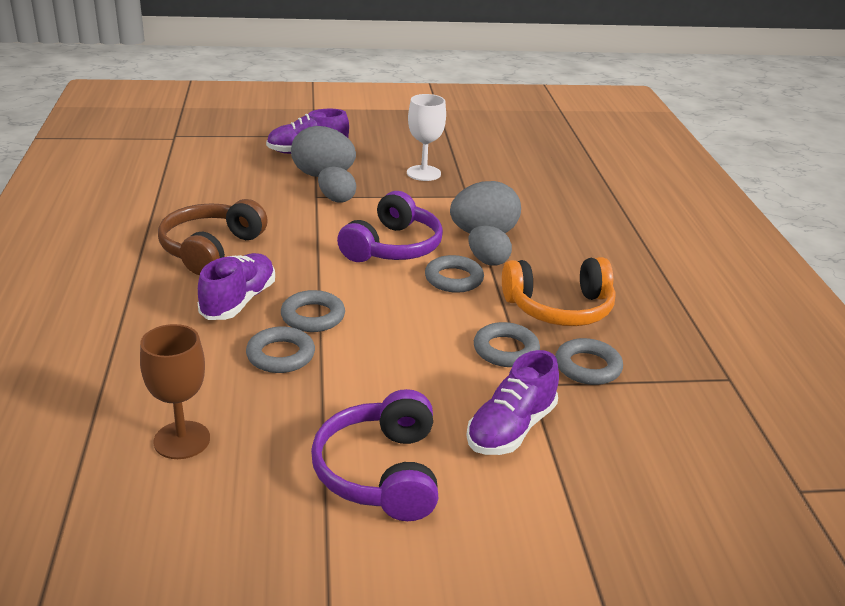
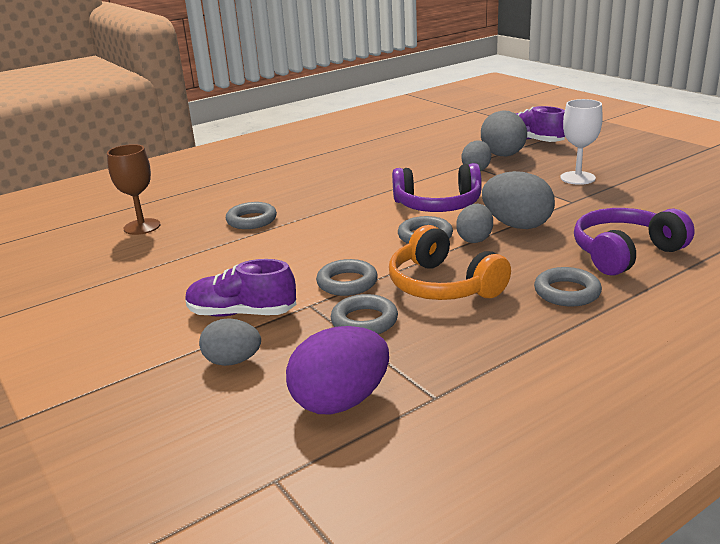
camera: 65 degrees right, 5 degrees down
(211, 249) = (348, 165): brown headphones -> none
(238, 301) = (298, 191): purple shoe -> none
(313, 316) = (307, 213): grey ring -> grey ring (567, 292)
(381, 472) = (153, 286): purple headphones -> purple headphones (625, 253)
(603, 461) = (233, 361): none -> grey egg
(709, 423) = (340, 401): none -> purple egg

